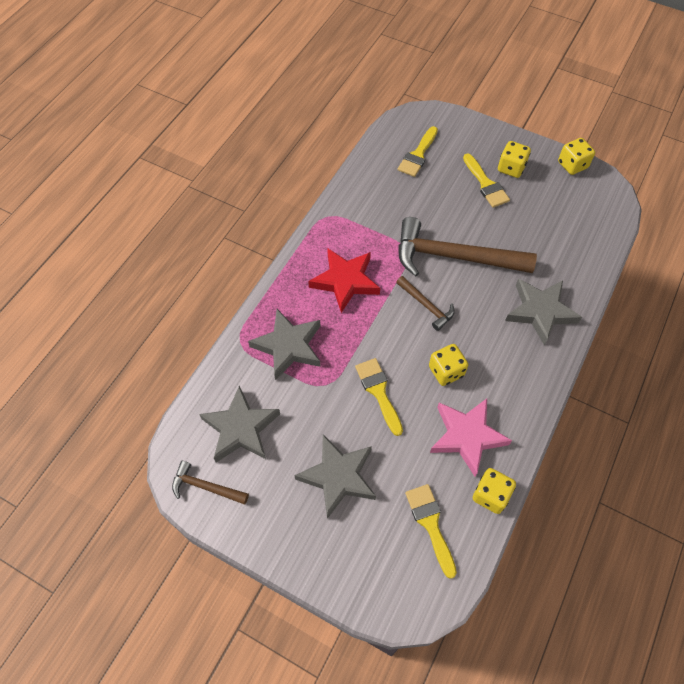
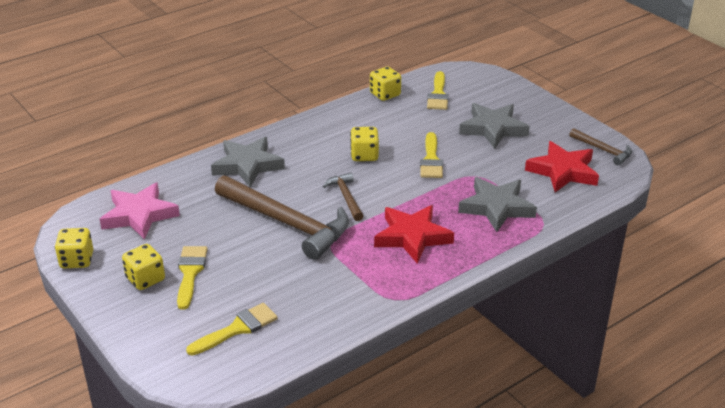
camera: 155 degrees left, 25 degrees down
(241, 428) = (563, 171): grey star -> red star
(467, 436) = (378, 121): pink star -> pink star (139, 215)

